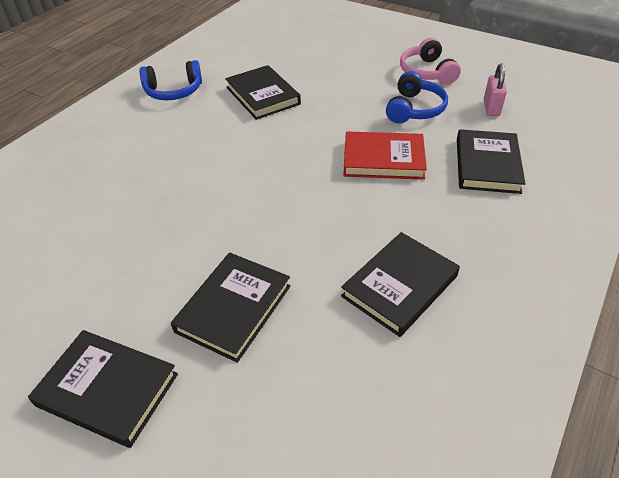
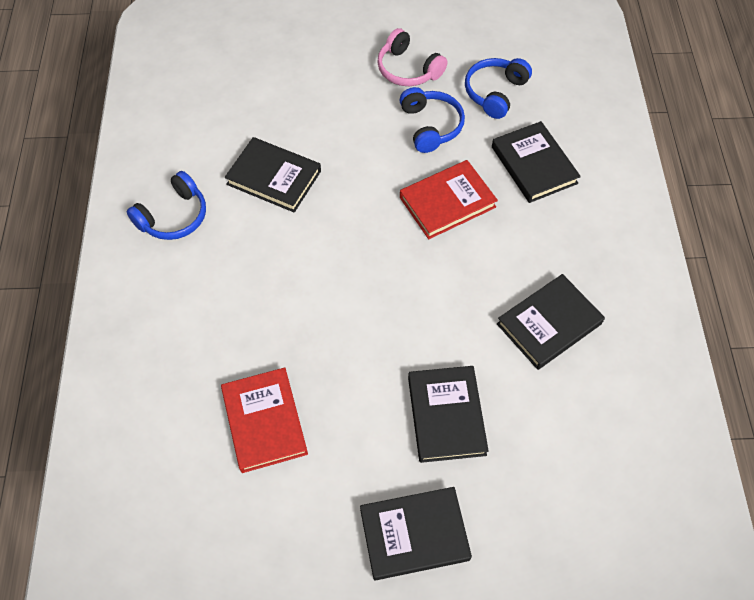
camera: 35 degrees left, 15 degrees up
(92, 234) = (264, 421): none -> red book
(399, 286) = (549, 324): black book -> black book turned 45 degrees clockwise
(491, 108) = (495, 93): pink padlock -> blue headphones

